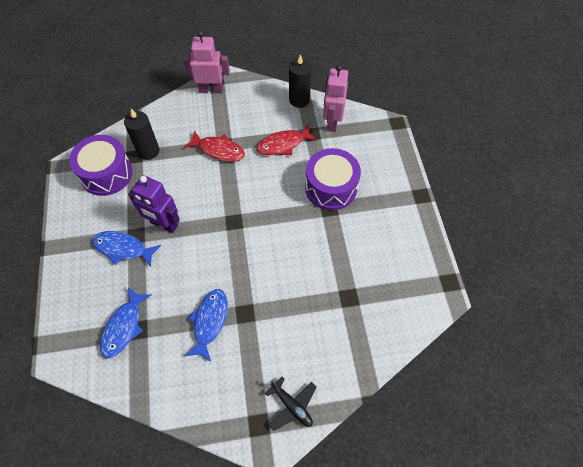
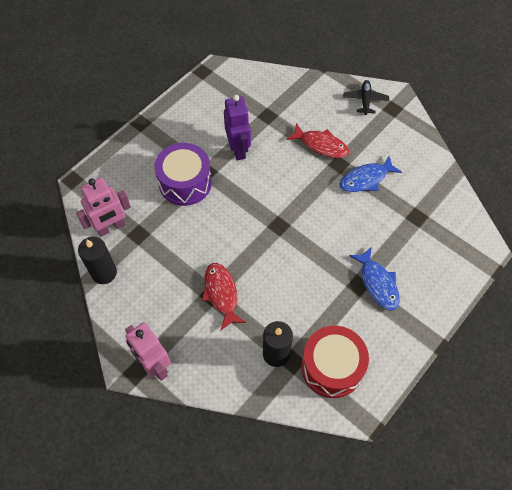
camera: 130 degrees left, 0 degrees up
(106, 174) = (332, 367): purple drum -> red drum
(124, 327) = (425, 227): blue fish -> none
(163, 224) = (330, 273): purple robot -> purple robot (238, 149)
(283, 144) = (170, 247): red fish -> red fish (321, 145)

